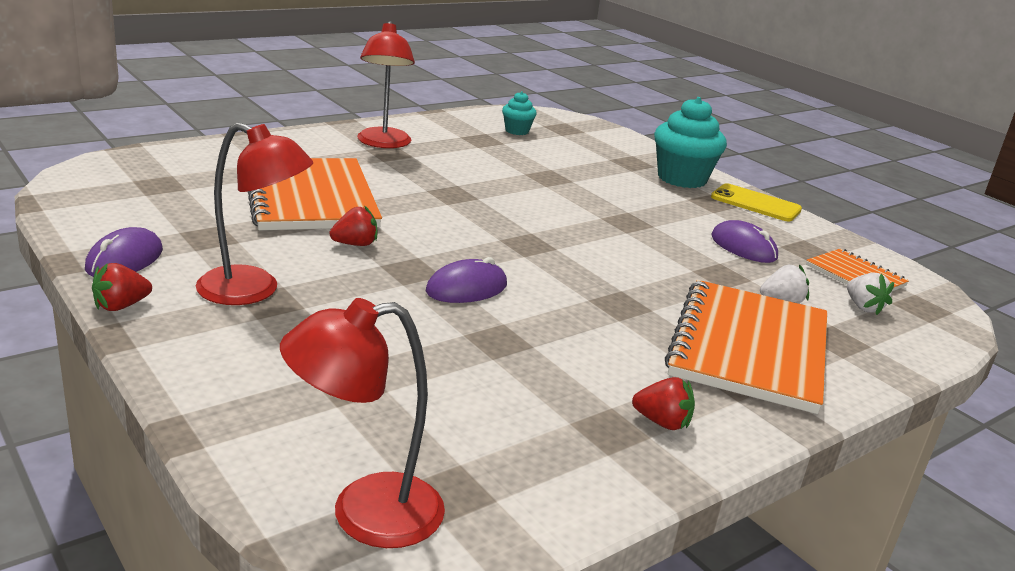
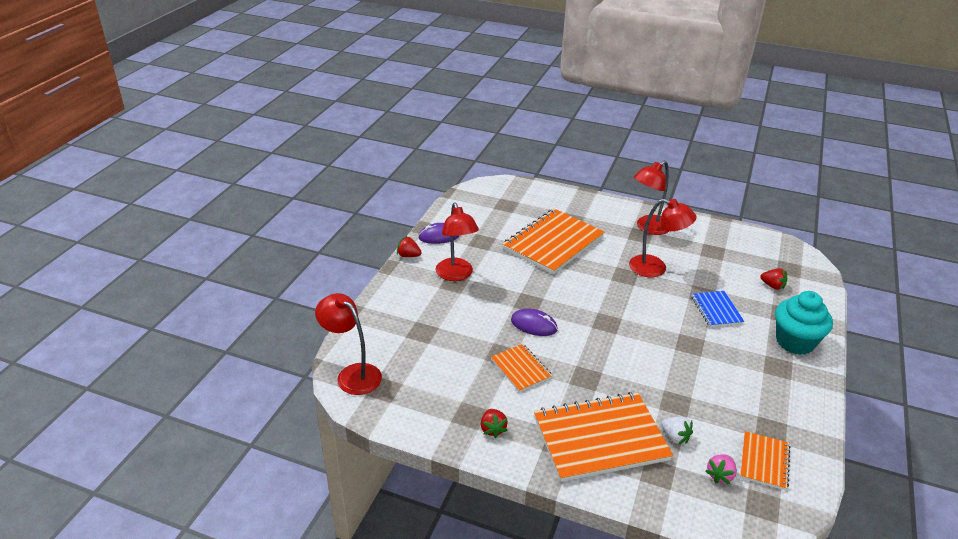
camera: 60 degrees right, 10 degrees up
(355, 244) = (529, 277): red strawberry -> red strawberry (772, 286)
(466, 174) = (655, 268): none -> red lamp
(517, 131) = (749, 255): turquoise cupcake -> none
(551, 340) = (521, 369): none -> orange notebook
(585, 184) = (716, 310): none -> blue notebook
(743, 247) = (728, 400): purple mouse -> none
(755, 203) = (810, 386): yellow phone -> none
(863, 307) = (720, 475): white strawberry -> pink strawberry

